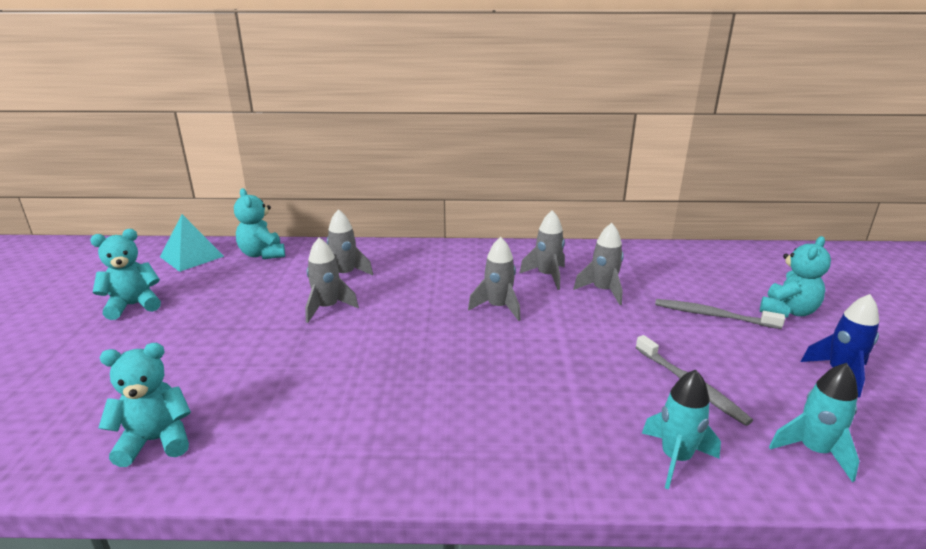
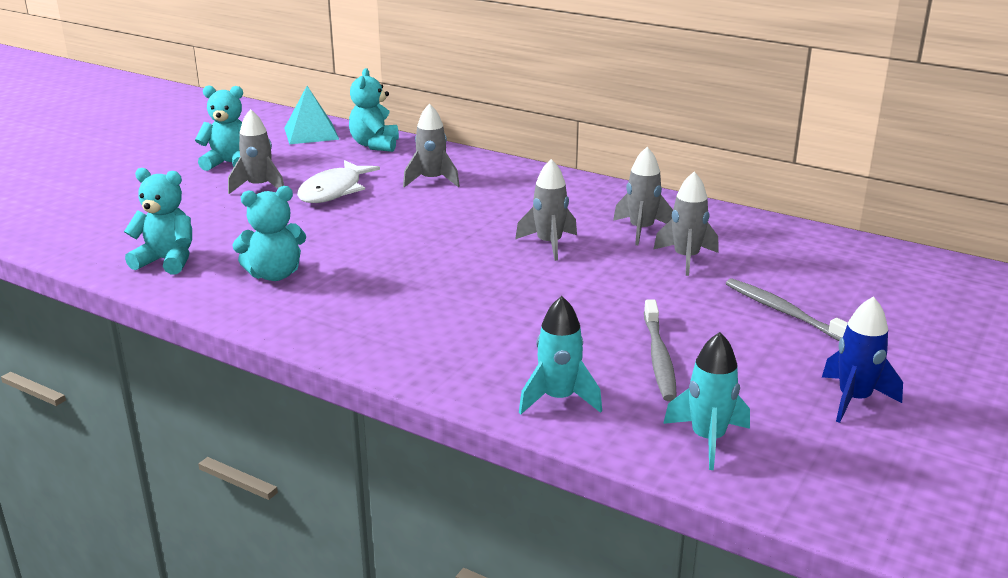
camera: 30 degrees right, 0 degrees up
(267, 307) = (334, 191): none -> white fish
(327, 308) = (385, 204): grey rocket -> grey rocket (259, 187)
(787, 311) = (891, 333): turquoise teddy bear -> turquoise teddy bear (274, 274)

